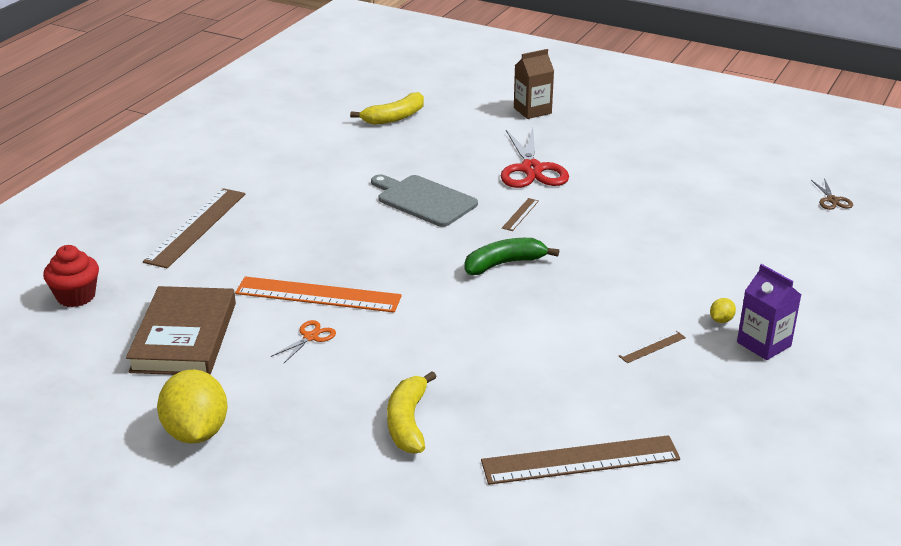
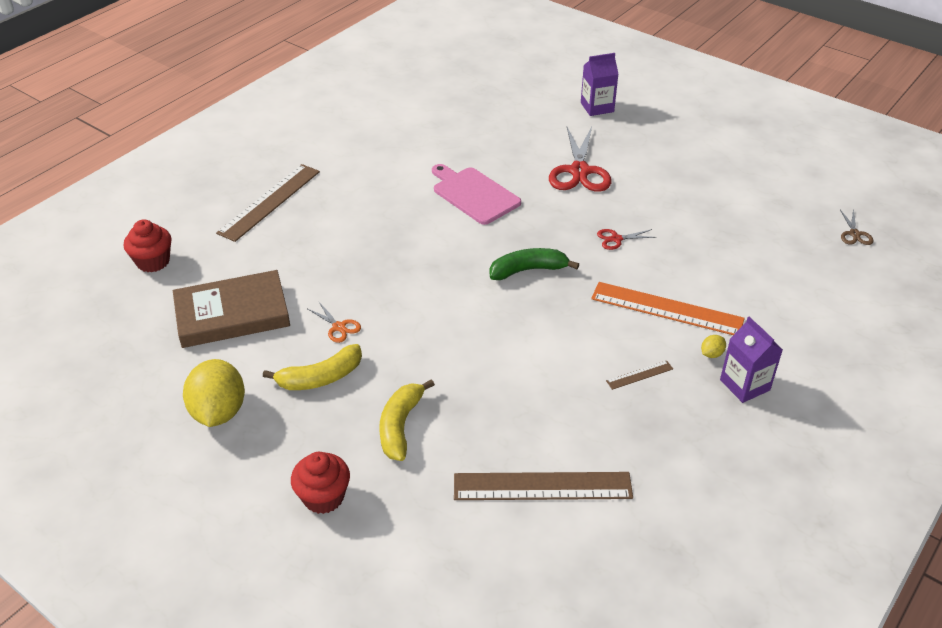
camera: 10 degrees right, 10 degrees up
(184, 337) = (232, 314): brown book -> brown book turned 60 degrees clockwise
(310, 337) = (339, 327): orange scissors -> orange scissors turned 90 degrees clockwise
(318, 295) = (356, 284): orange ruler -> orange ruler (667, 309)
(341, 499) = (323, 497): none -> red cupcake
(394, 117) = (470, 103): yellow banana -> yellow banana (320, 377)
(423, 200) = (473, 194): grey cutting board -> pink cutting board
(520, 214) = (556, 219): brown ruler -> none
(532, 110) = (597, 107): brown carton -> purple carton
(589, 227) = (616, 239): none -> red scissors

